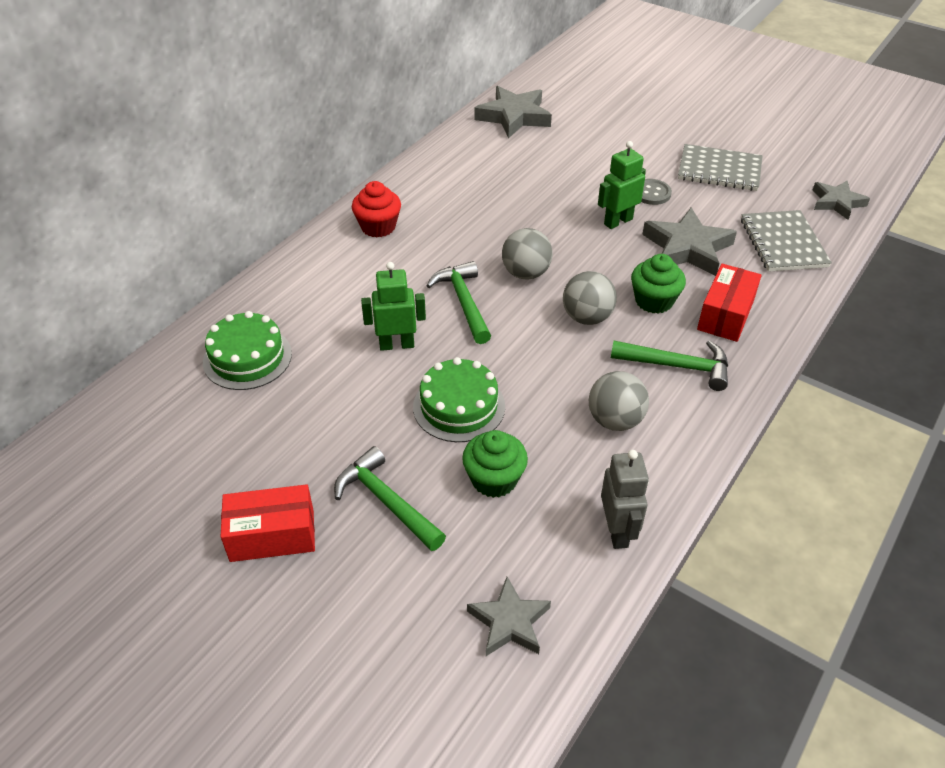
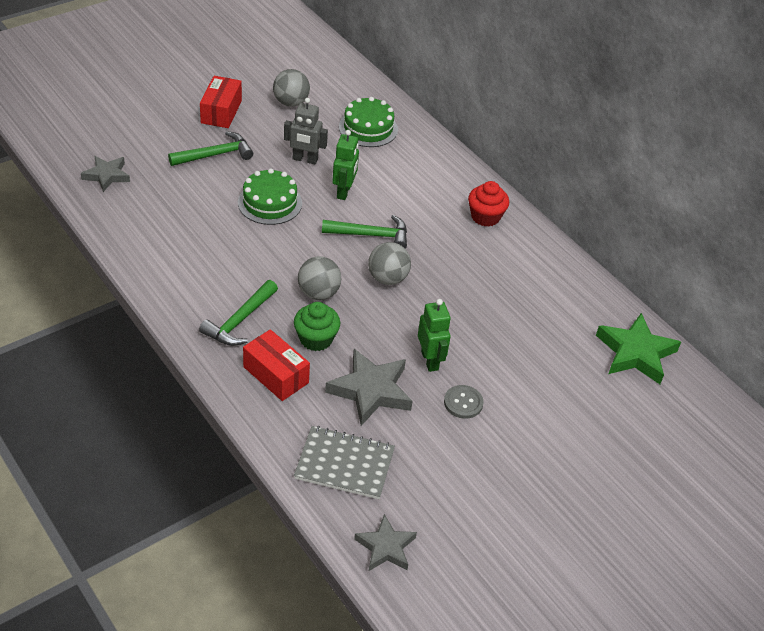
camera: 105 degrees right, 0 degrees up
(494, 479) = (201, 199): green cupcake -> none
(514, 117) = (635, 353): grey star -> green star
(615, 420) = (211, 268): grey ball -> grey ball (291, 102)
(617, 531) = (129, 235): grey robot -> grey robot (305, 159)
(719, 170) = (481, 475): grey notebook -> none

